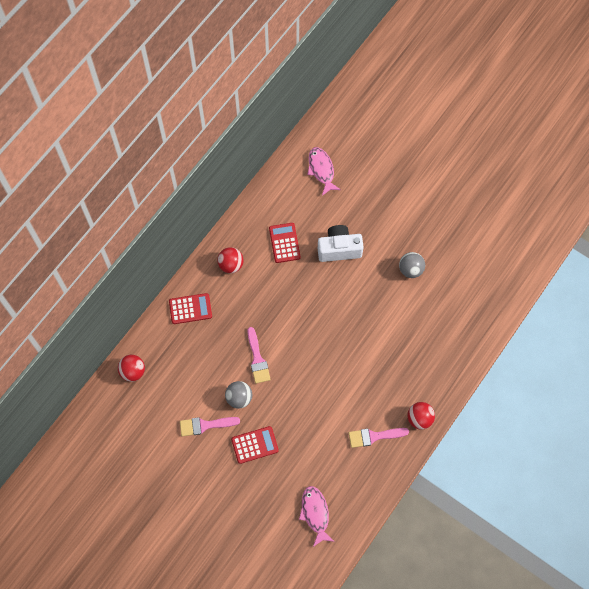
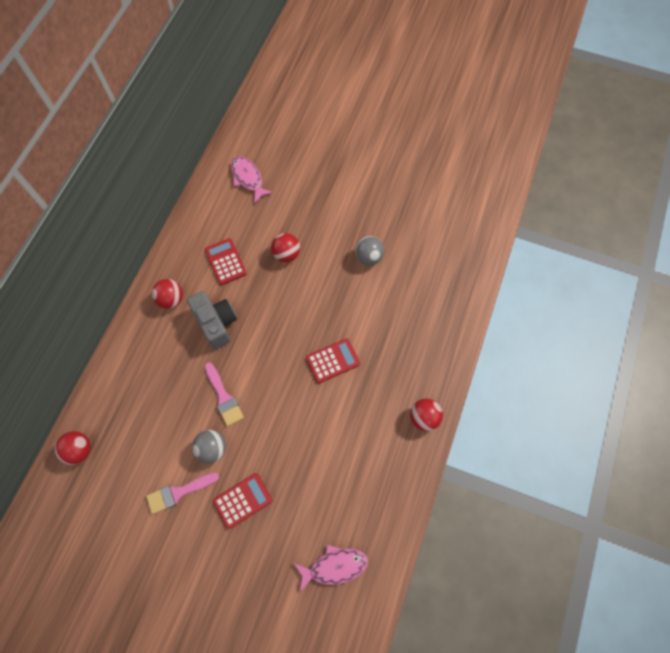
camera: 15 degrees left, 0 degrees up
(190, 309) = (134, 359): red calculator -> red calculator (332, 361)
(265, 295) = (216, 323): none -> grey camera
(315, 513) = (334, 566): pink fish -> pink fish turned 105 degrees clockwise
(339, 249) = (286, 254): white camera -> red ball
(374, 436) = (378, 452): pink brush -> none

